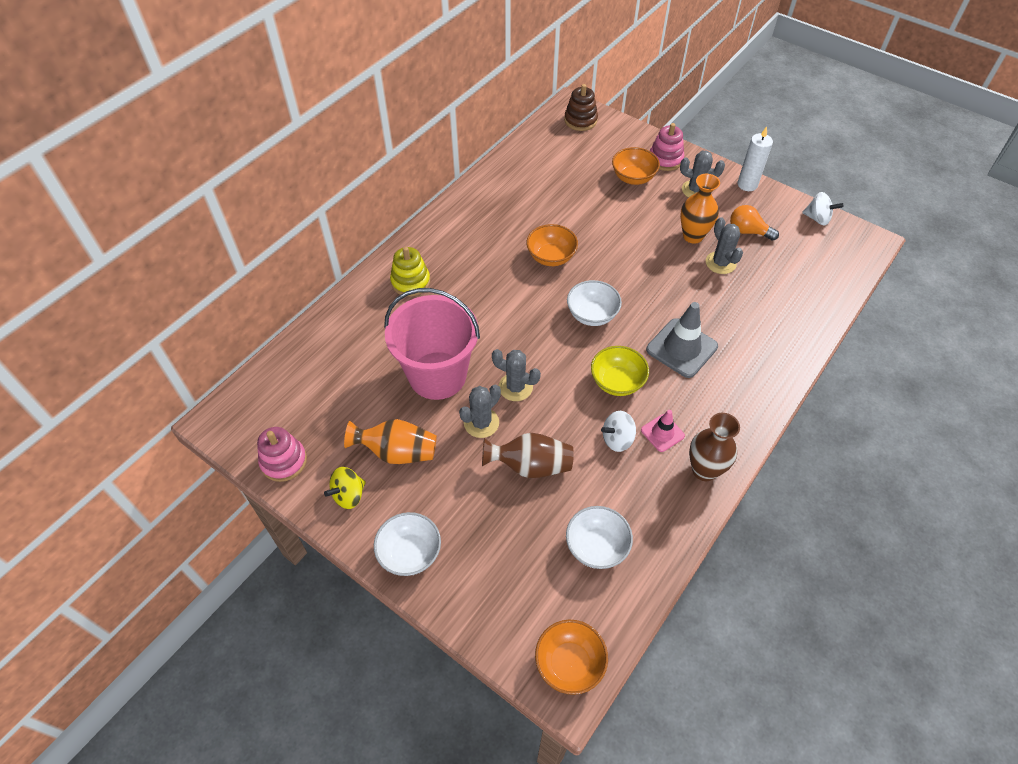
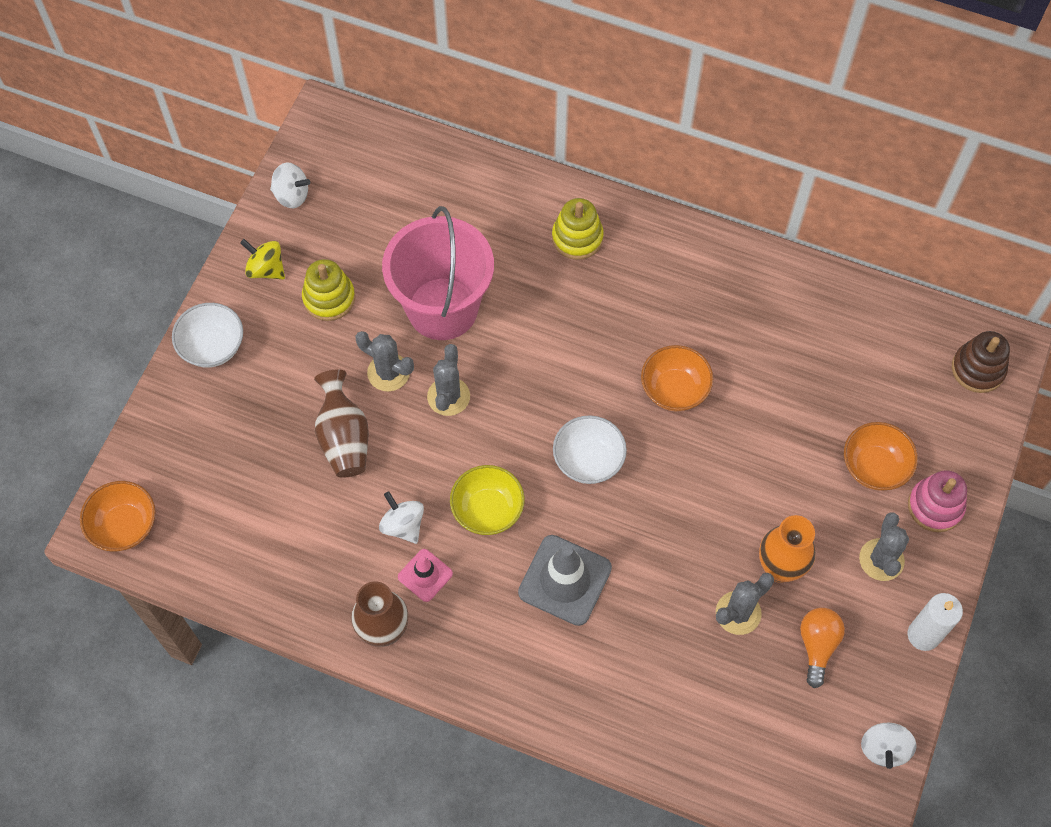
camera: 75 degrees right, 10 degrees up
(284, 461) = (292, 195): pink stacking toy -> white spinning top
(397, 452) = (329, 298): orange vase -> yellow stacking toy
(596, 547) = (258, 528): white bowl -> none

